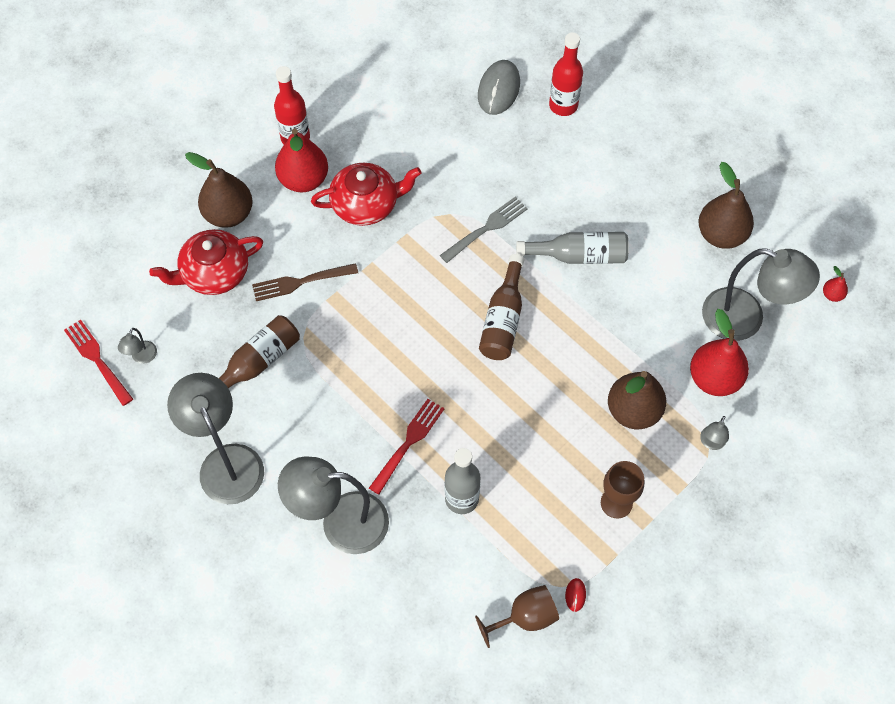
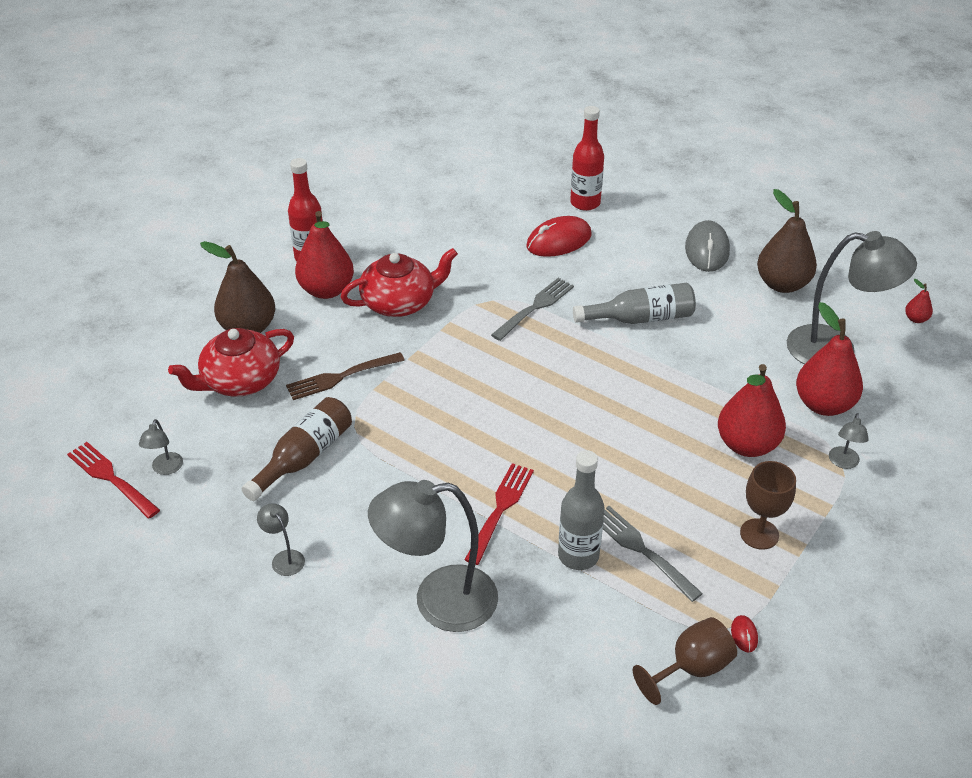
camera: 10 degrees left, 20 degrees down
(226, 461) = (284, 558): grey lamp -> grey lamp, size x0.41
(498, 89) = (515, 198): grey mouse -> grey mouse (707, 250)
(503, 319) = (576, 382): brown bottle -> none
(515, 503) = (643, 550): none -> grey fork
(526, 150) = (558, 241): none -> red mouse
(633, 411) = (747, 445): brown pear -> red pear

